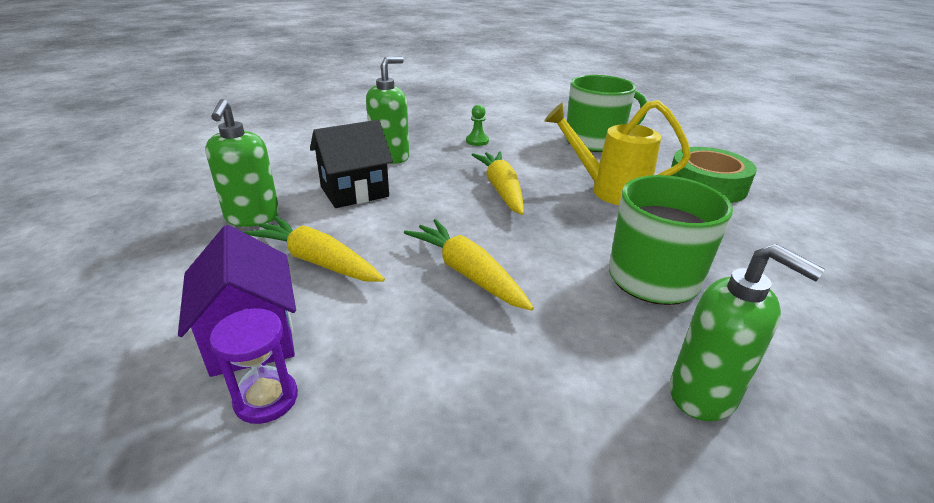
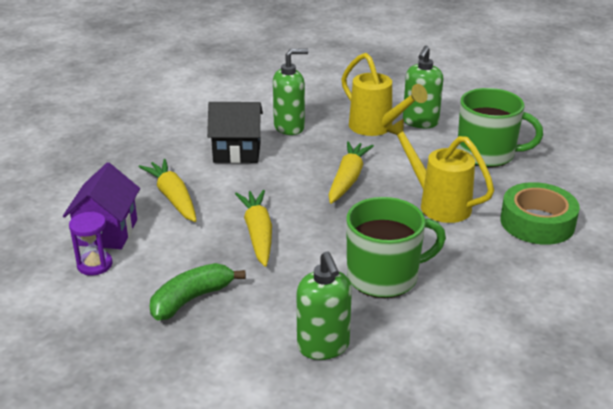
camera: 30 degrees right, 0 degrees up
(252, 218) = (156, 155): green soap dispenser -> green soap dispenser (420, 122)
(468, 396) = (191, 299): none -> green banana
(477, 141) = (376, 128): green pawn -> yellow watering can

